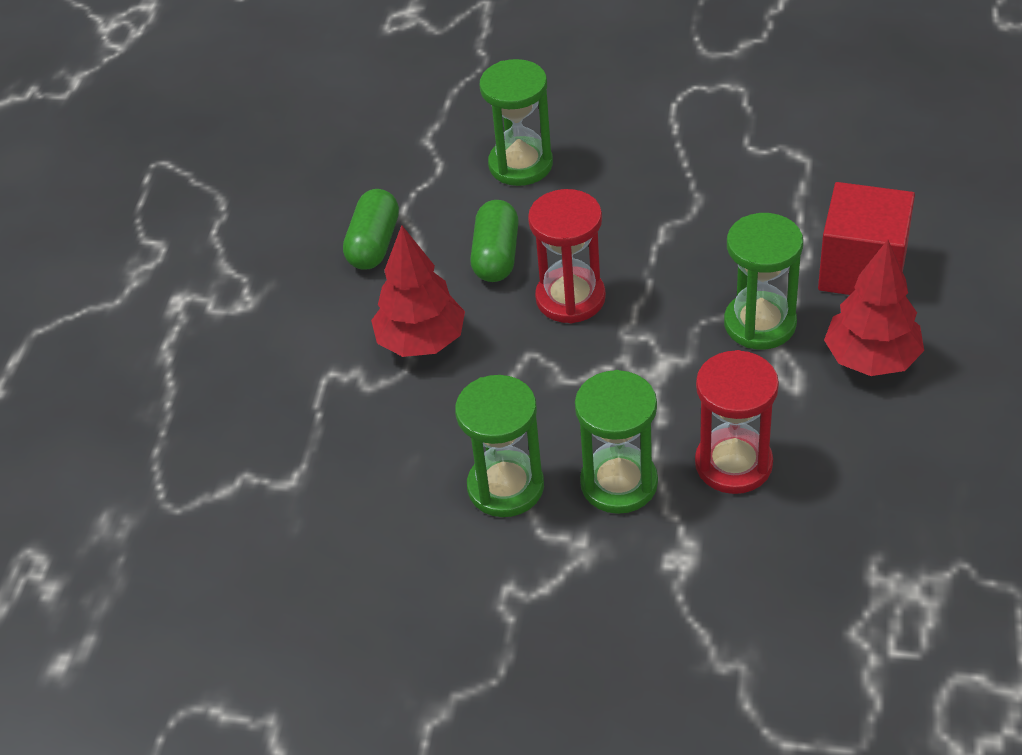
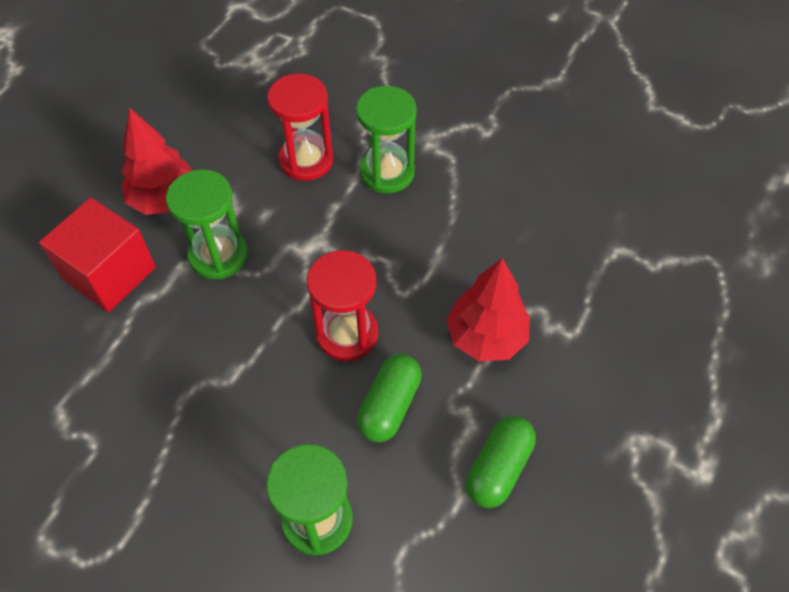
camera: 165 degrees left, 10 degrees up
(505, 487) = (463, 195): green hourglass -> none

